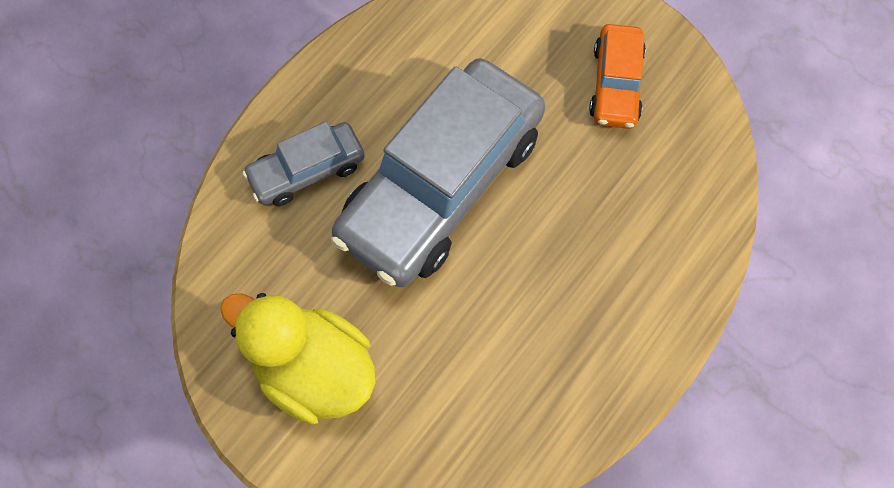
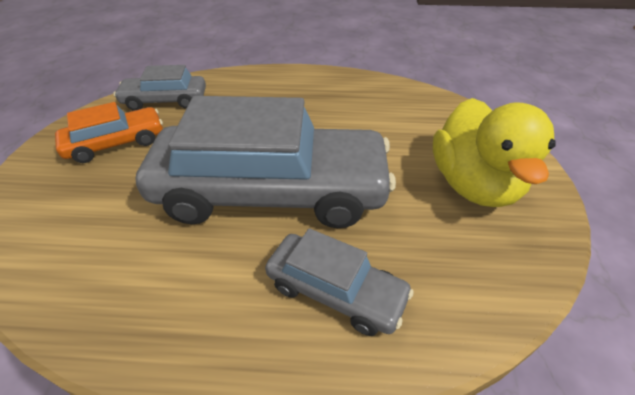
camera: 125 degrees left, 25 degrees down
(682, 156) = (165, 100): none -> grey car

